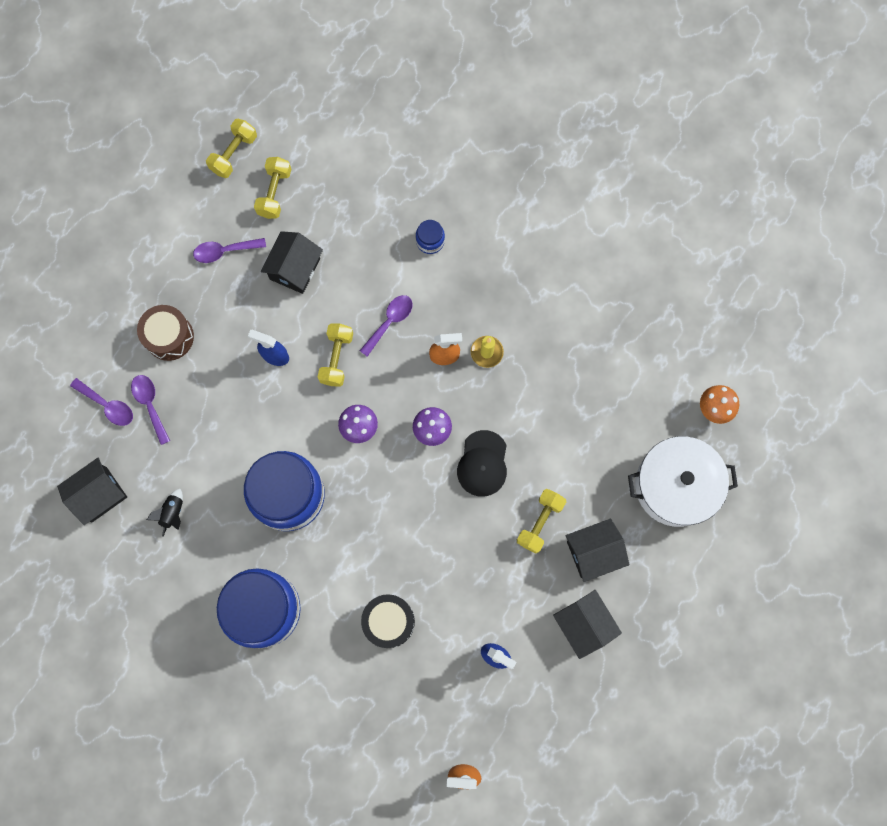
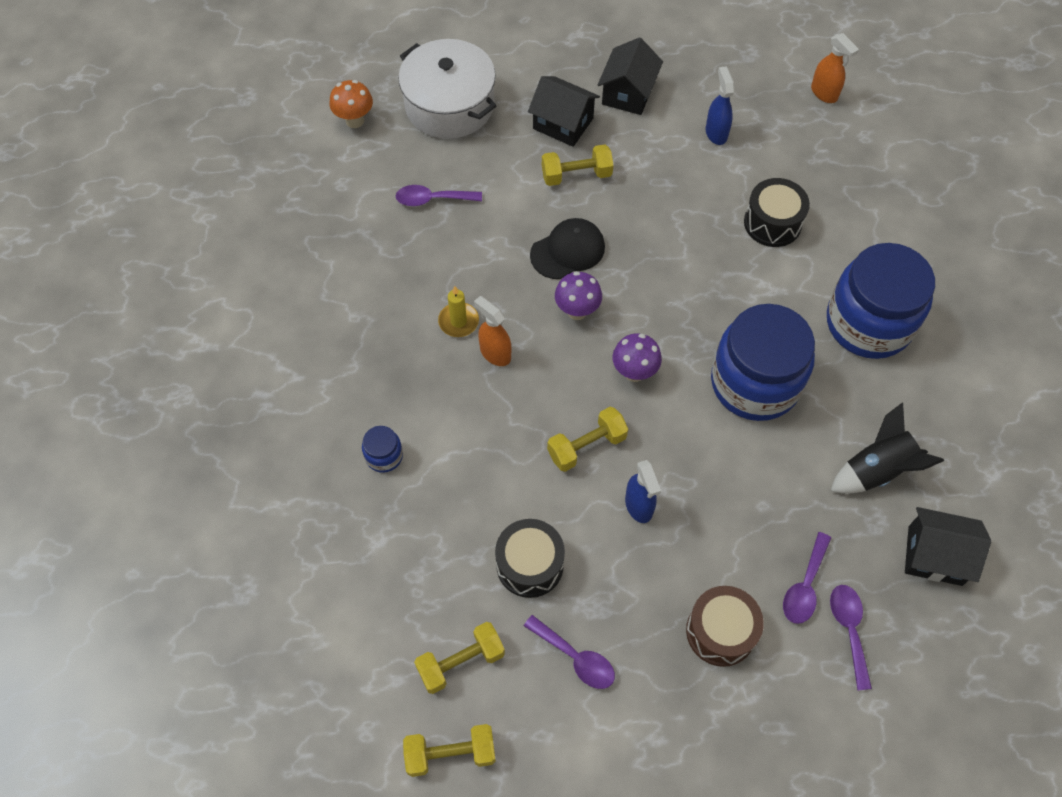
camera: 130 degrees left, 15 degrees down
(173, 513) = (876, 470): black rocket -> black rocket, size x1.71
(295, 269) = (530, 565): black house -> black drum
(389, 322) = (505, 427): purple spoon -> purple spoon (432, 199)

